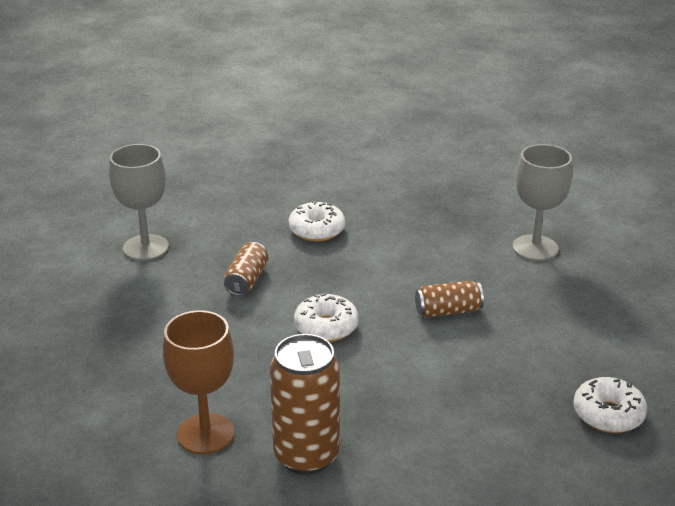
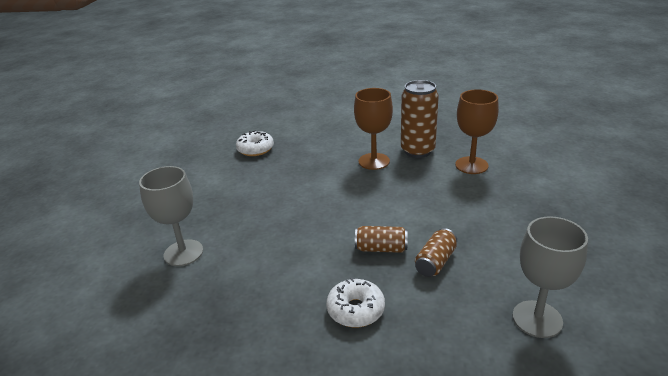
camera: 160 degrees left, 0 degrees up
(326, 327) = (383, 213): white donut -> none
(377, 418) = (374, 161): none -> brown goblet
(448, 311) = (293, 212): brown can -> brown can (381, 248)

